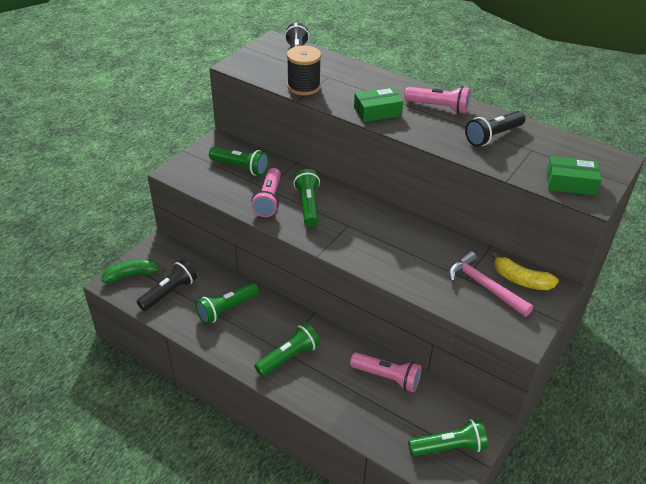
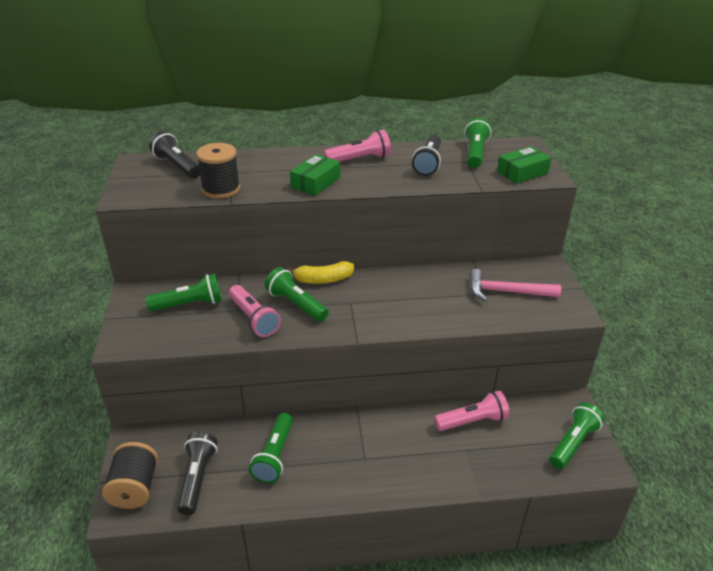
camera: 40 degrees left, 5 degrees down
(132, 275) = (135, 488): green banana -> black spool
(288, 357) = (379, 459): green flashlight -> green flashlight (475, 153)
(521, 280) = (523, 273): yellow banana -> yellow banana (323, 279)

